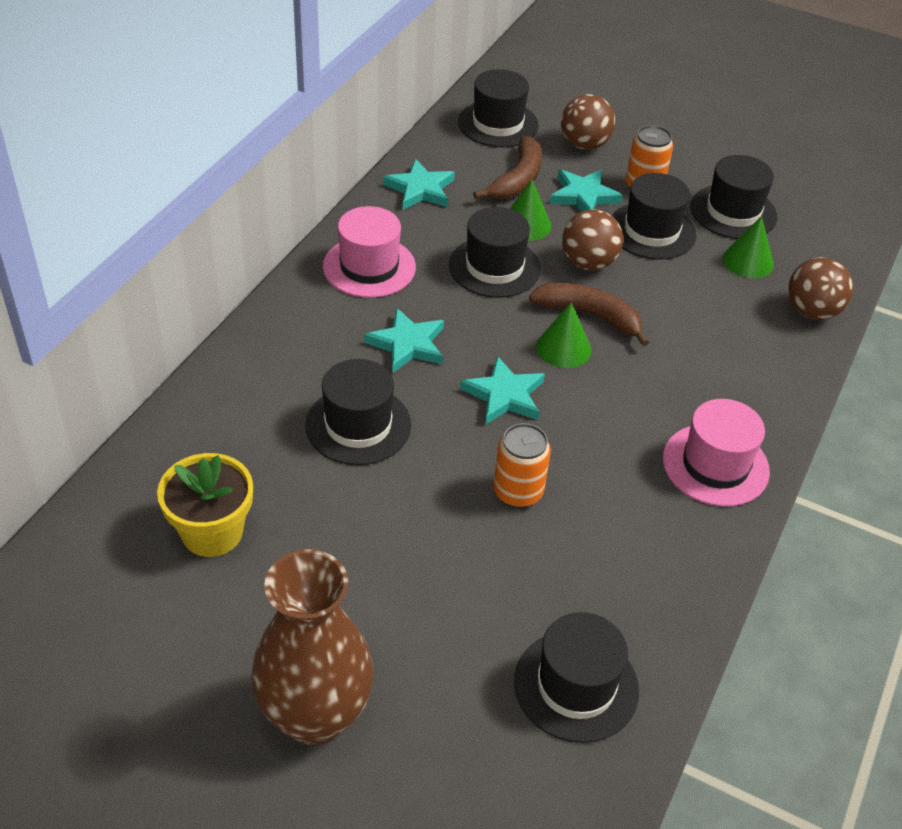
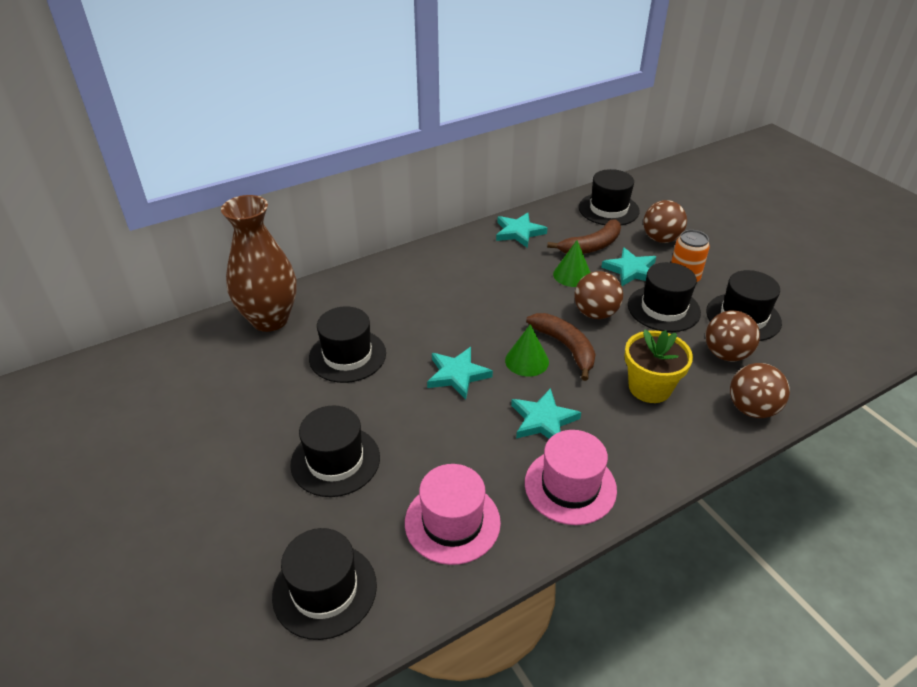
camera: 35 degrees right, 5 degrees down
(212, 532) = (207, 381): yellow flower pot -> yellow flower pot (649, 387)
(315, 716) = (153, 518): brown vase -> brown vase (270, 319)
(369, 267) = (443, 266): pink hat -> pink hat (452, 522)
(407, 344) = (423, 320): turquoise star -> turquoise star (543, 420)
(494, 267) = (525, 293): black hat -> black hat (335, 460)
(518, 492) = (408, 440): orange can -> none
(748, 261) = (726, 354): green cone -> brown ball

